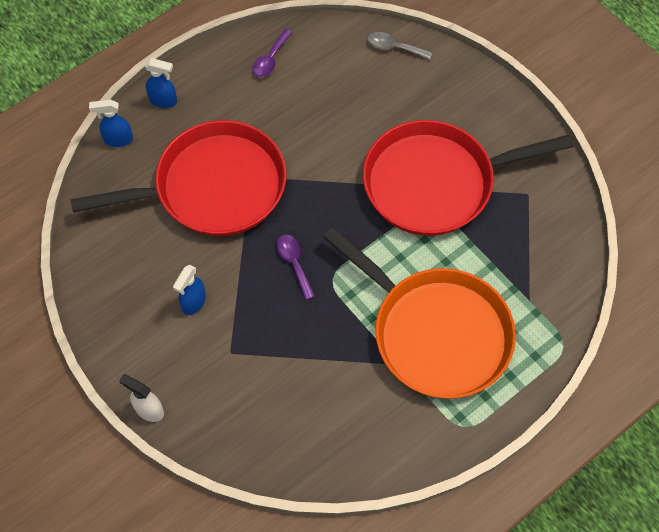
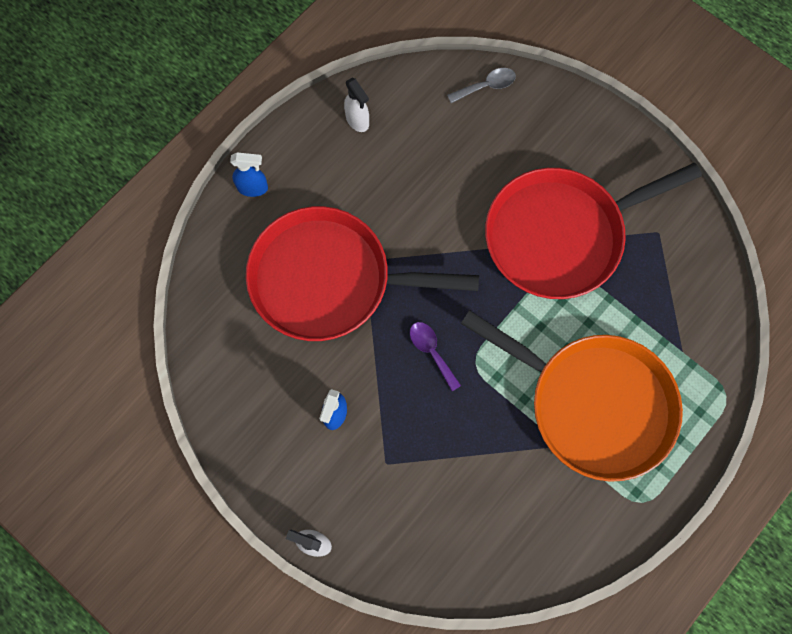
camera: 10 degrees left, 10 degrees up
(118, 140) = (213, 241): blue spray bottle -> none
(213, 187) = (328, 279): red pan -> red pan turned 150 degrees counterclockwise
(270, 59) = (357, 120): purple spoon -> white spray bottle
(394, 47) = (486, 86): grey spoon -> grey spoon turned 150 degrees clockwise

